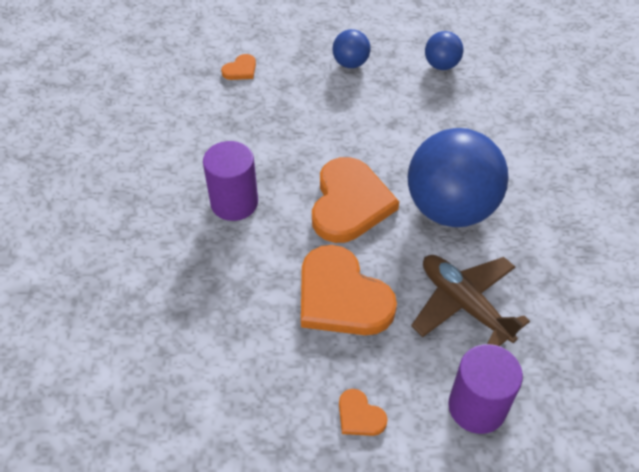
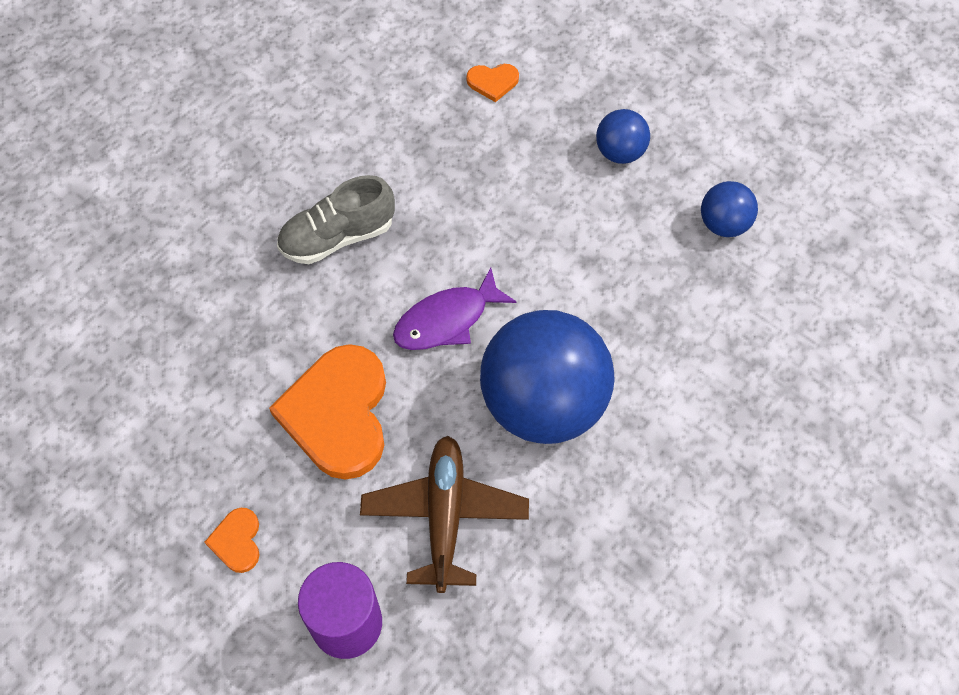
camera: 40 degrees right, 10 degrees up
(234, 203) = (337, 237): purple cylinder -> grey shoe
(349, 203) = (447, 320): orange heart -> purple fish

